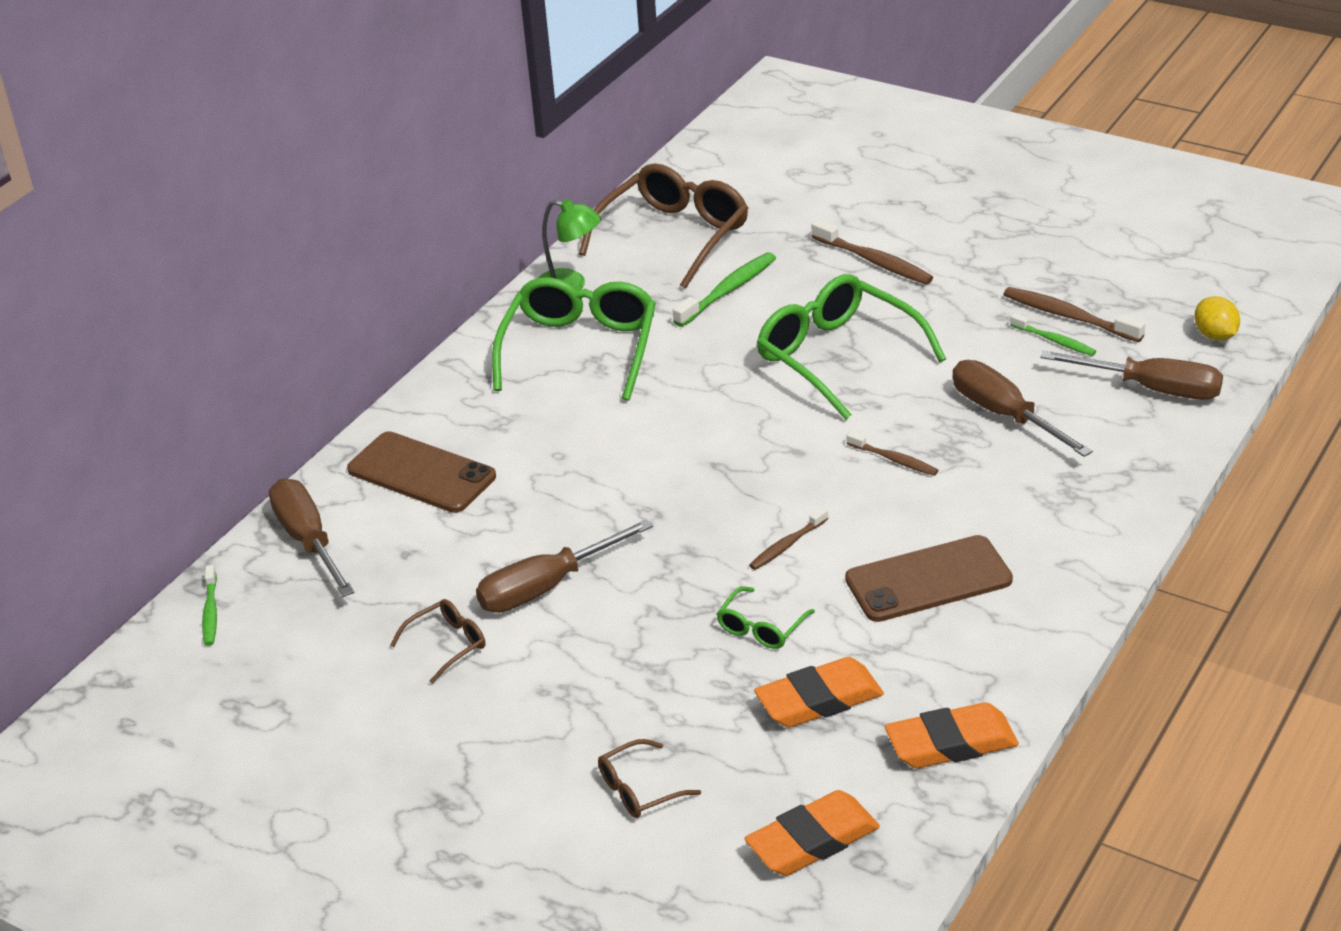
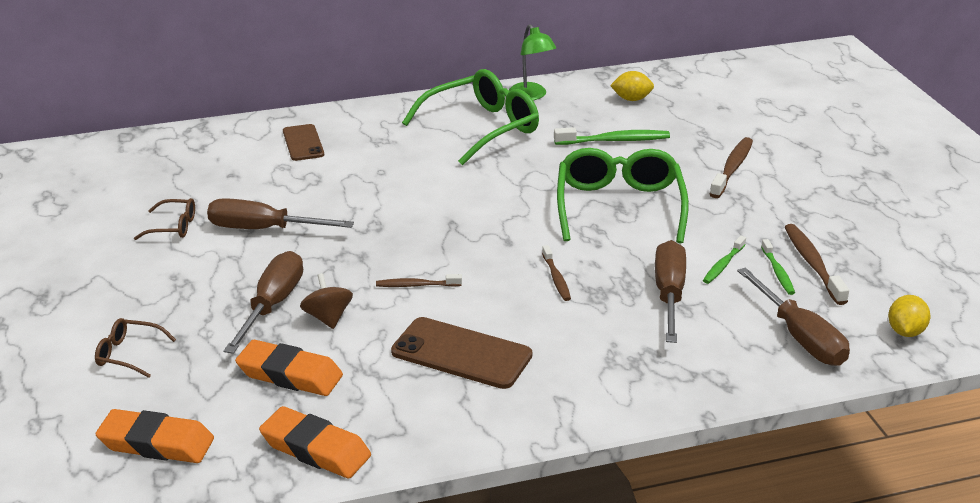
camera: 40 degrees right, 5 degrees down
(210, 611) = (110, 150): green toothbrush -> green toothbrush (723, 265)
(308, 540) = (202, 144): brown screwdriver -> brown screwdriver (272, 305)
(421, 473) = (303, 143): brown phone -> brown phone, size x0.64
(673, 236) = (631, 99): brown glasses -> yellow lemon
(761, 627) = (328, 317): green glasses -> brown spinning top
(873, 261) = (732, 169): brown toothbrush -> brown toothbrush turned 150 degrees counterclockwise

